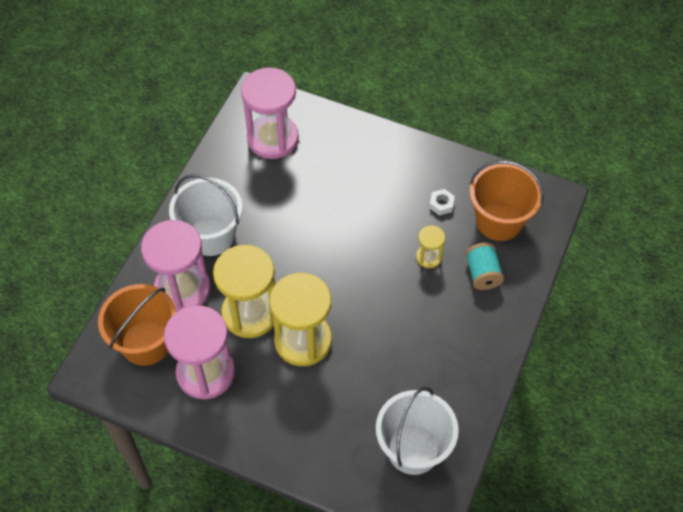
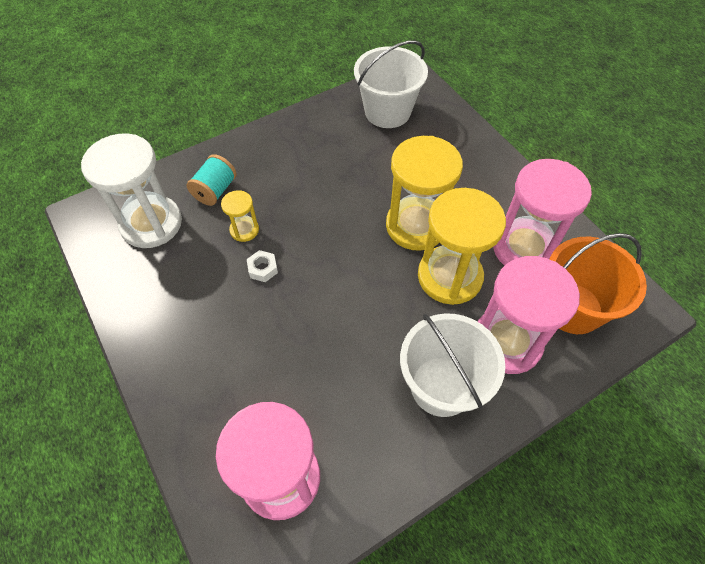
camera: 145 degrees left, 0 degrees up
(441, 204) = (182, 270): white nut -> white nut (263, 269)
(499, 221) = (151, 223): orange bucket -> white hourglass

